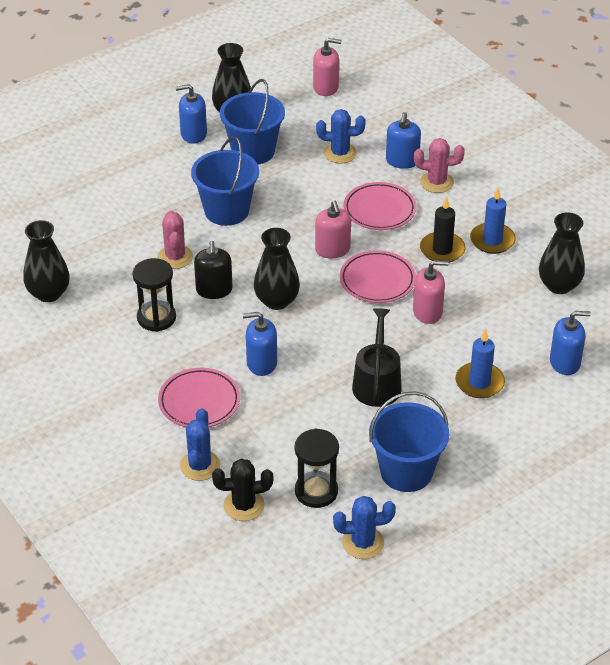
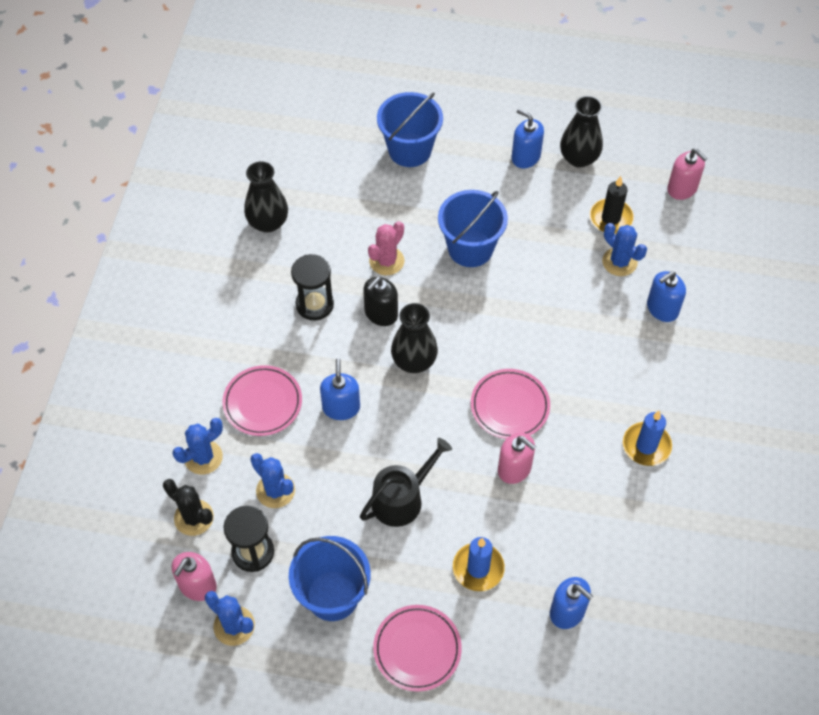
camera: 45 degrees right, 15 degrees up
(253, 151) = (553, 207): blue bucket -> blue bucket (409, 150)
(261, 363) = (341, 407): blue soap dispenser -> blue soap dispenser turned 45 degrees clockwise
(282, 444) = (275, 490): none -> blue cactus
(332, 250) = (508, 349): pink soap dispenser -> pink soap dispenser (197, 585)
(379, 210) = (588, 341): pink plate -> pink plate (417, 649)
(436, 182) = (666, 352): pink cactus -> none
(442, 250) = (594, 420): black candle -> black candle (611, 218)
(559, 285) = (651, 535): black vase -> none

